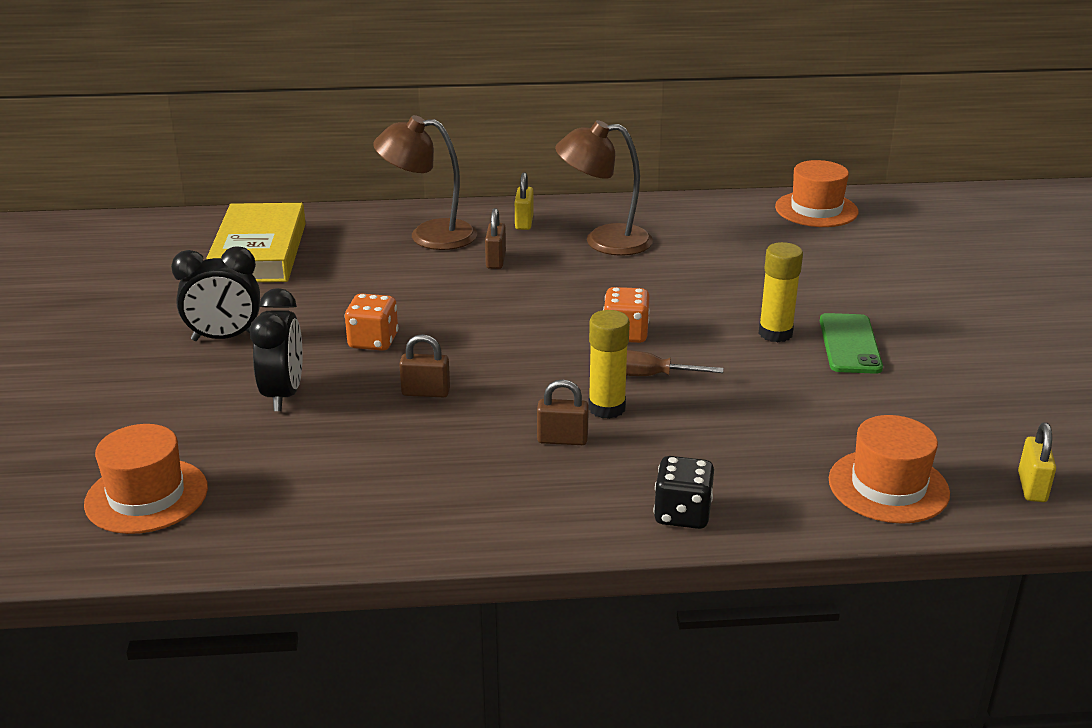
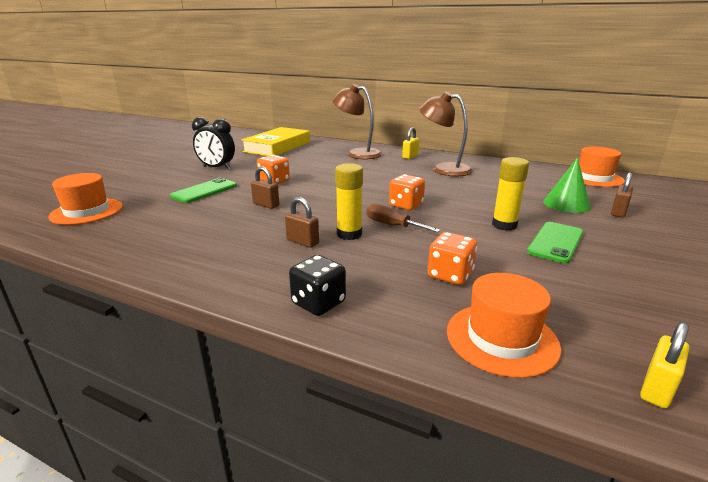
camera: 30 degrees right, 5 degrees down
(283, 395) = (204, 191): black clock -> green phone
(495, 260) = (376, 166): brown padlock -> brown padlock (618, 212)
(780, 429) = (450, 275): none -> orange dice
(817, 273) = (566, 204): none -> green cone

